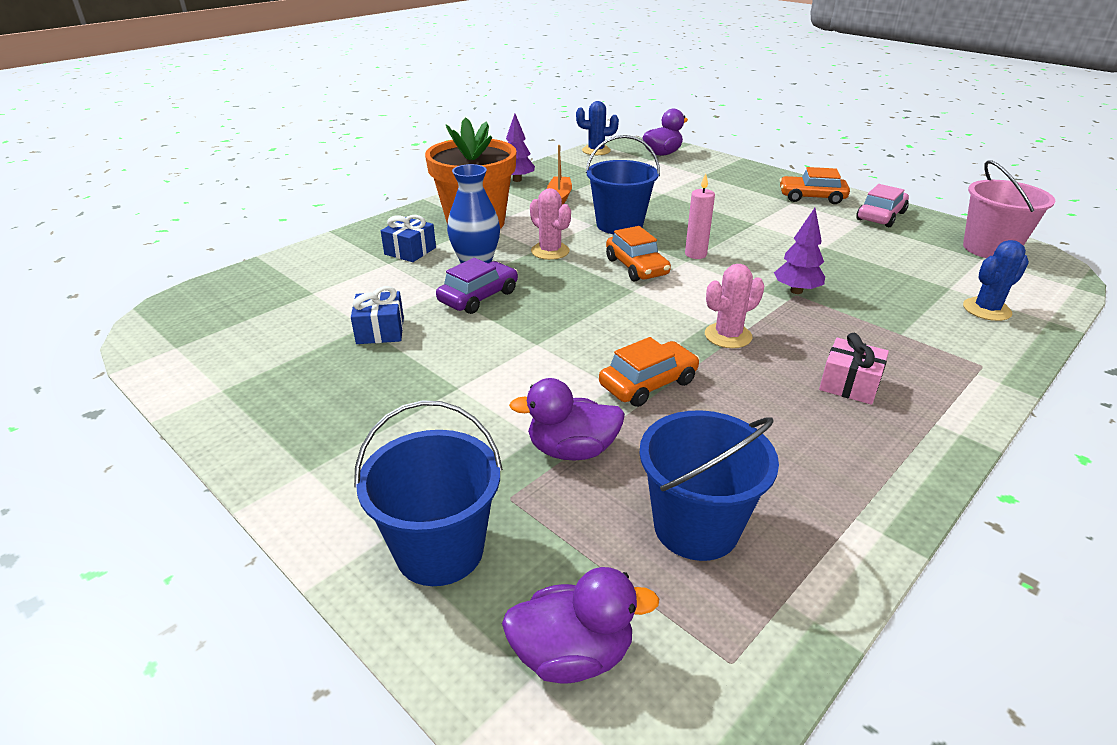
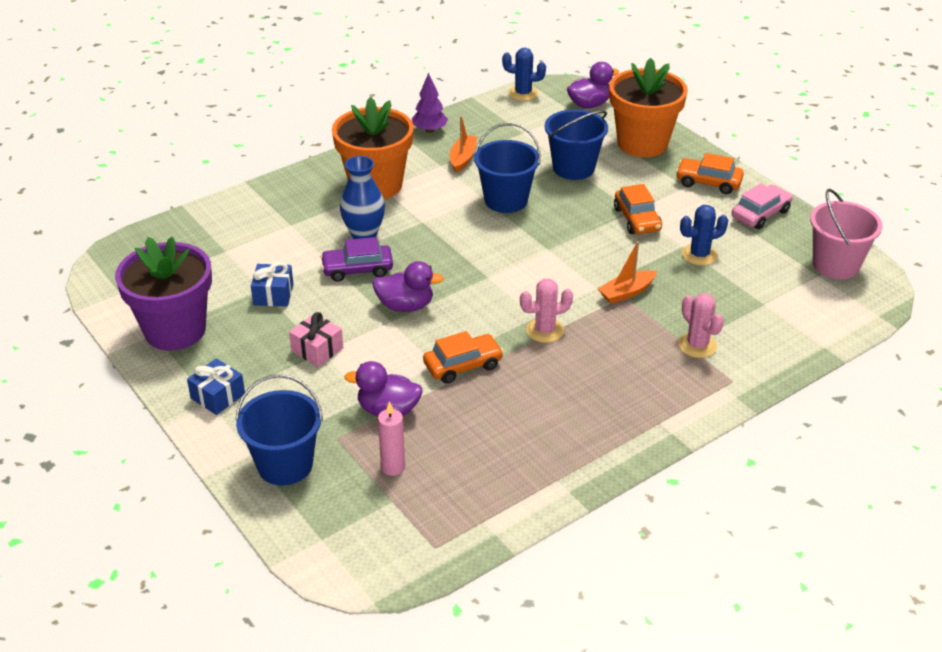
camera: 10 degrees right, 5 degrees up
(252, 382) = (175, 330): none -> purple flower pot
(410, 251) = (311, 213): blue gift -> blue gift (218, 396)
(478, 297) = (357, 269): purple car -> purple car turned 150 degrees counterclockwise
(550, 251) = (432, 226): pink cactus -> pink cactus (697, 345)
(572, 654) = (347, 531): purple duck -> purple duck (405, 306)
(636, 267) = (501, 252): orange car -> orange car (637, 219)
(695, 254) = (559, 243): pink candle -> pink candle (393, 467)
(696, 527) = (449, 472): blue bucket -> blue bucket (573, 168)
(729, 175) = (642, 143): none -> orange flower pot
(796, 291) = (626, 292): purple tree -> orange boat
(849, 384) = (615, 384): pink gift -> pink gift (317, 349)
(986, 309) = (778, 330): blue cactus -> blue cactus (699, 255)

